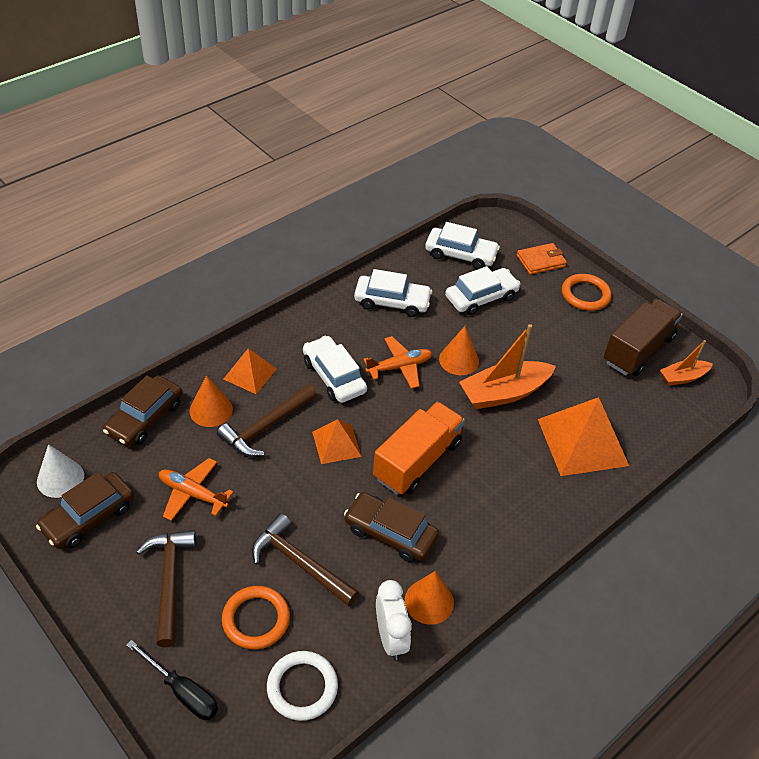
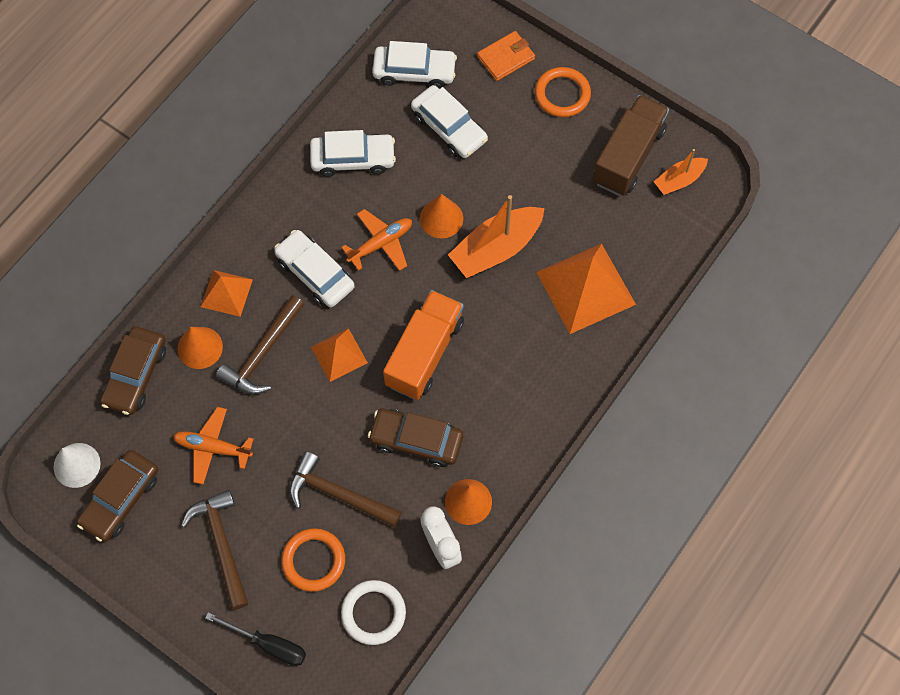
camera: 10 degrees left, 20 degrees up
(481, 297) = (449, 128): white car -> white car turned 90 degrees clockwise

